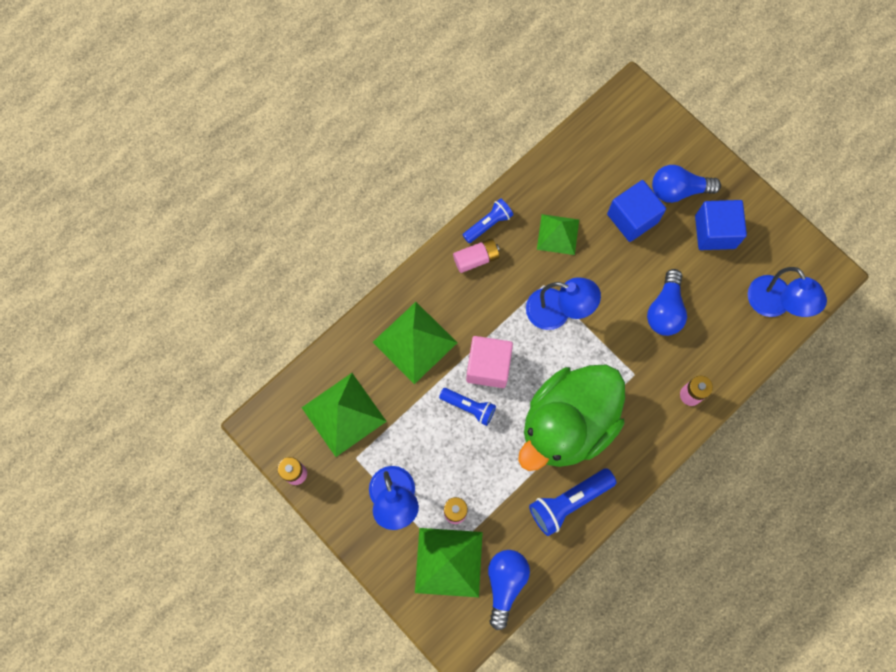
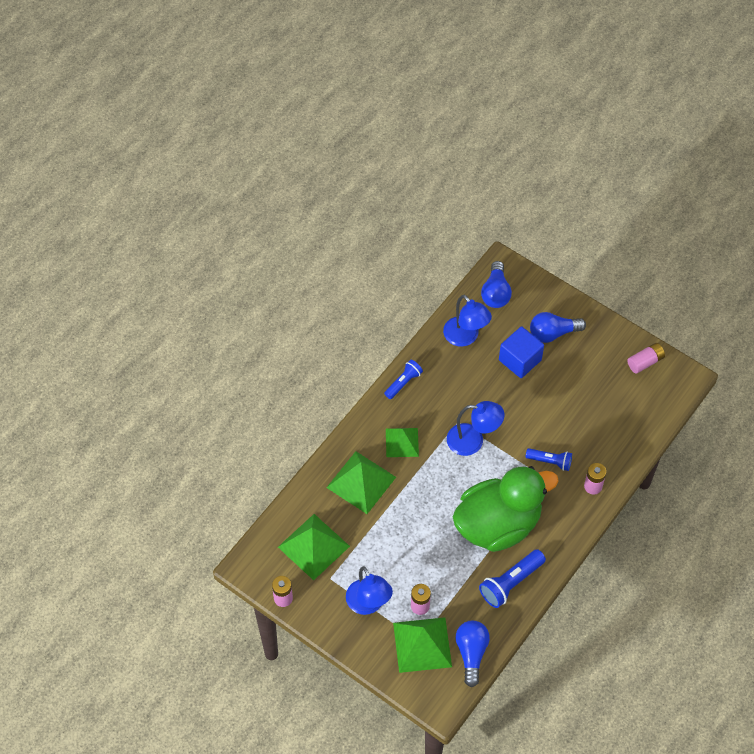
camera: 10 degrees left, 15 degrees down
(469, 407) = (415, 524): blue flashlight -> blue flashlight (550, 461)
(476, 259) = (399, 410): pink battery -> pink battery (645, 362)
(488, 366) = (425, 491): pink cube -> none
(558, 234) = (461, 381): green pyramid -> green pyramid (402, 442)
(567, 424) = (498, 524): green duck -> green duck turned 150 degrees counterclockwise
(665, 310) = (560, 425): blue light bulb -> blue light bulb (495, 293)
(715, 232) = (588, 360): blue cube -> none
(774, 305) = (646, 408): blue lamp -> blue lamp (465, 337)

